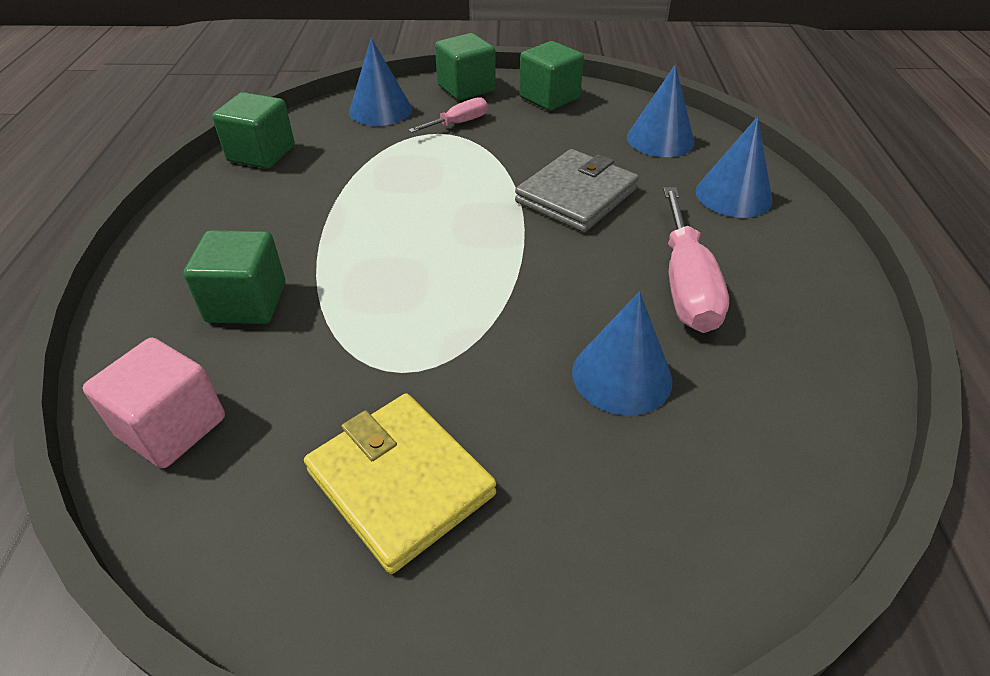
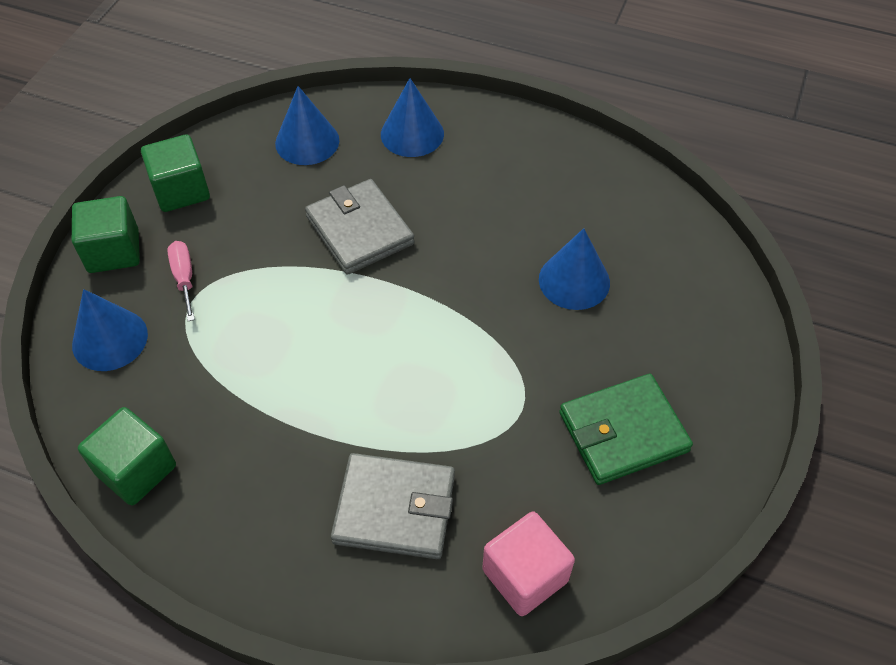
camera: 70 degrees left, 10 degrees up
(246, 302) = (395, 508): green cube -> grey wallet
(400, 483) = (623, 432): yellow wallet -> green wallet
(686, 285) = (501, 209): pink screwdriver -> none

